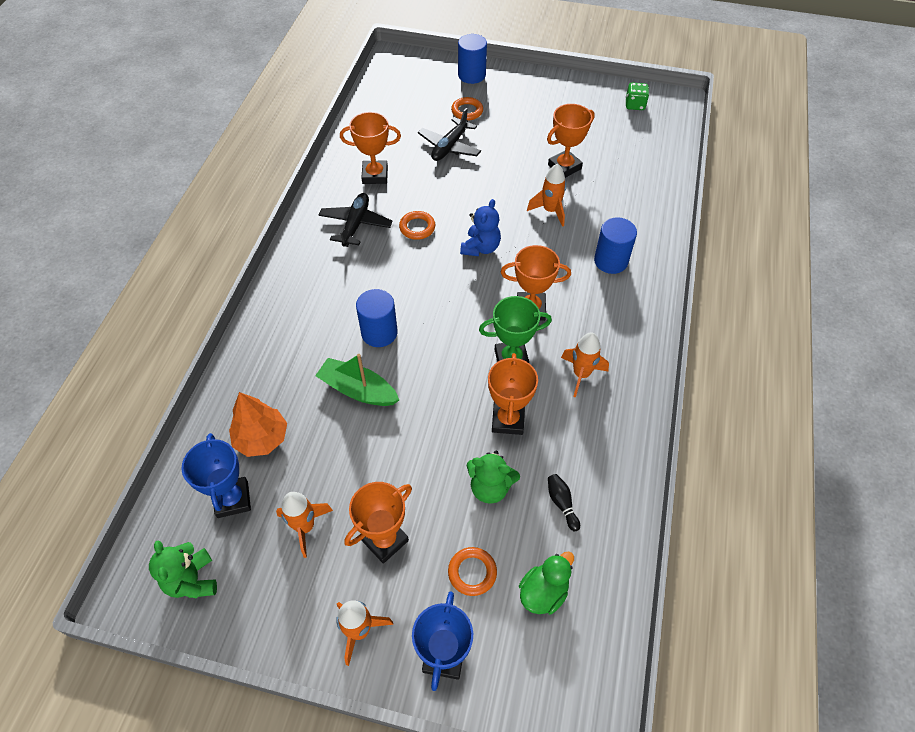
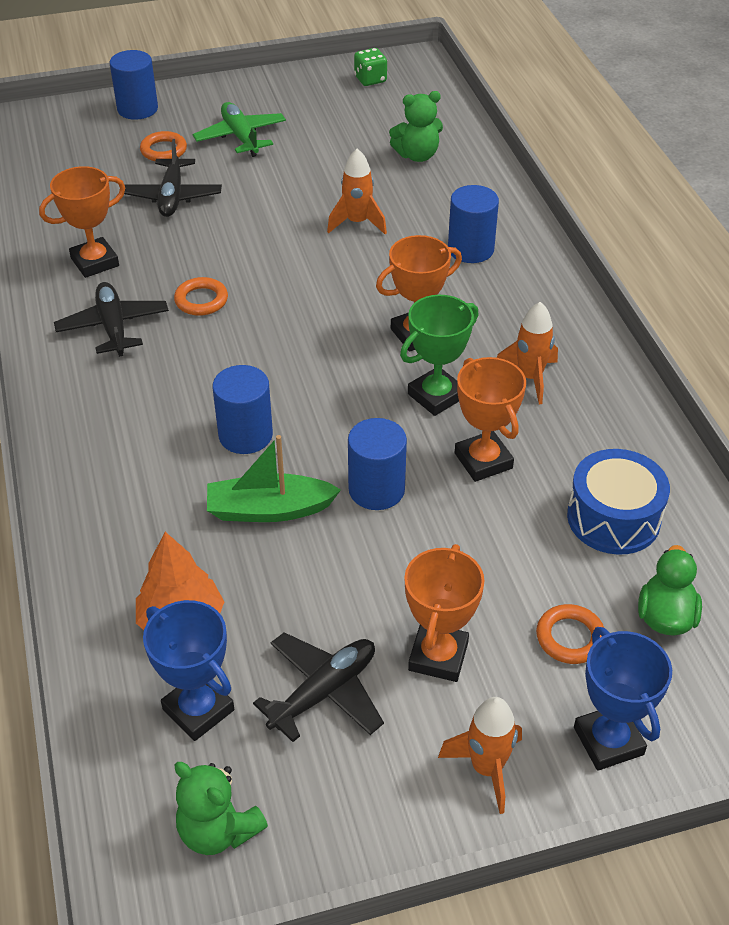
camera: 30 degrees left, 10 degrees down
(305, 527) = (324, 692): orange rocket -> black plane
(428, 407) = (376, 489): none -> blue cylinder
(480, 248) = (302, 292): blue teddy bear -> none
(490, 487) = (519, 540): green teddy bear -> green teddy bear (417, 155)
(520, 118) = (241, 137): none -> green plane
(562, 503) = (613, 518): black bowling pin -> blue drum
(564, 167) = (337, 171): orange trophy -> none

